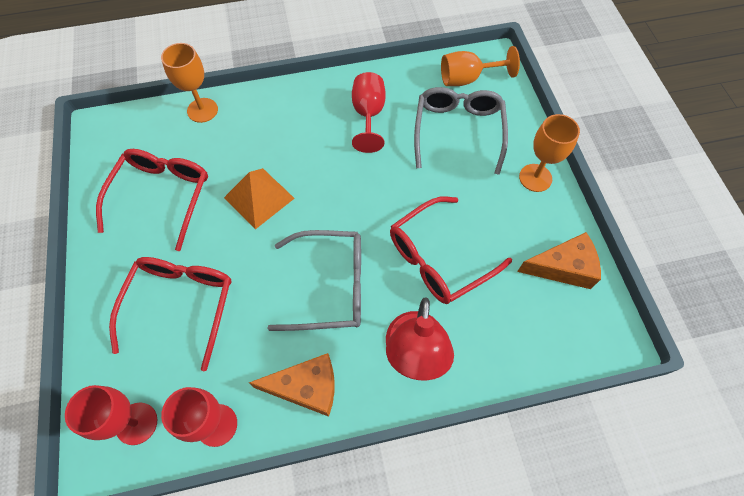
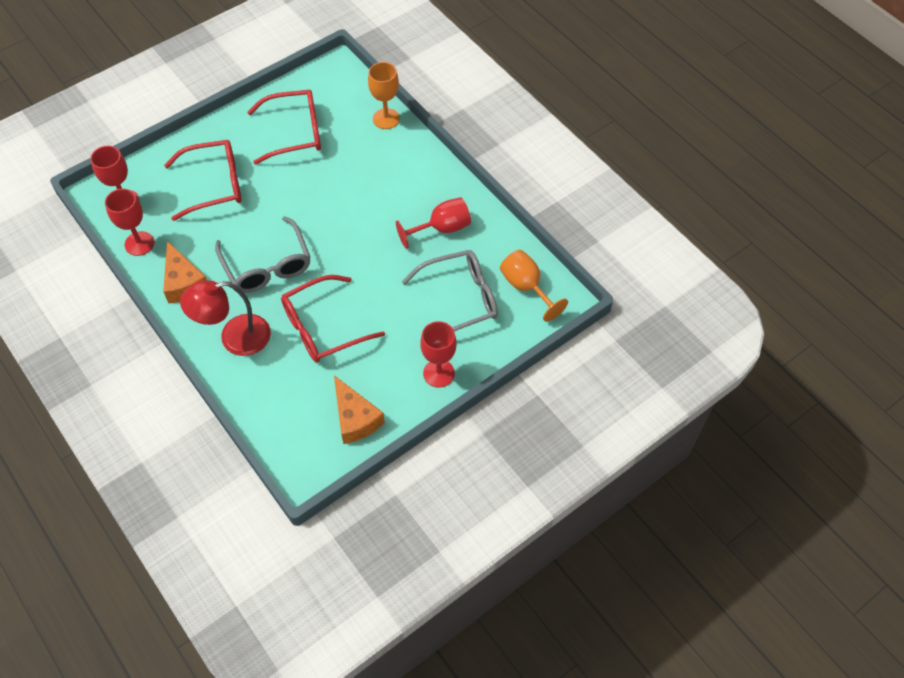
camera: 65 degrees right, 5 degrees down
(259, 197) = (322, 190): orange pyramid -> none
(439, 258) = (323, 327): red glasses -> red glasses turned 60 degrees counterclockwise
(535, 178) = (438, 373): orange goblet -> red goblet

